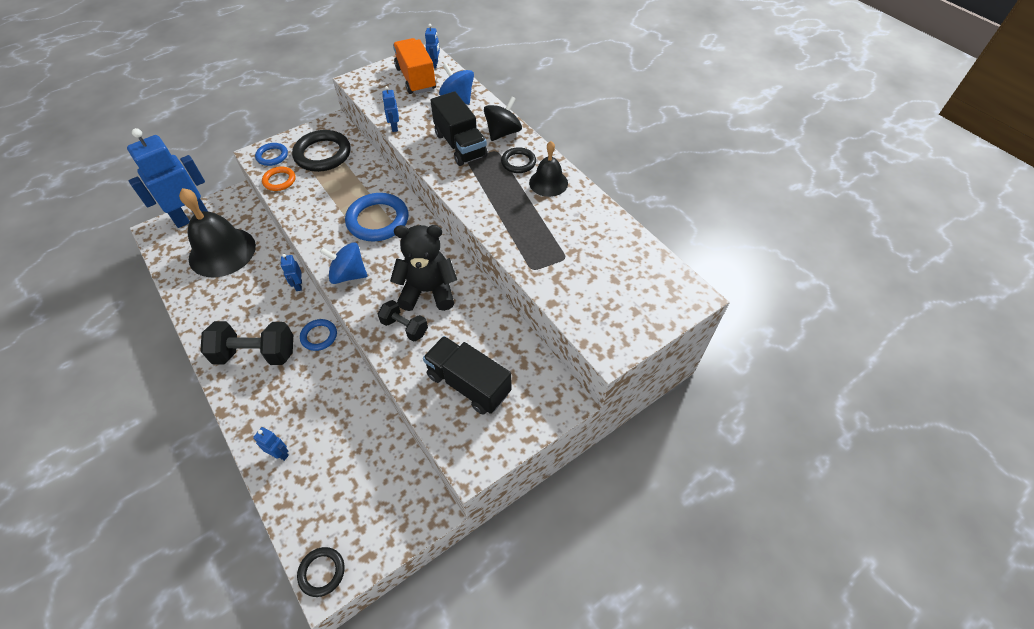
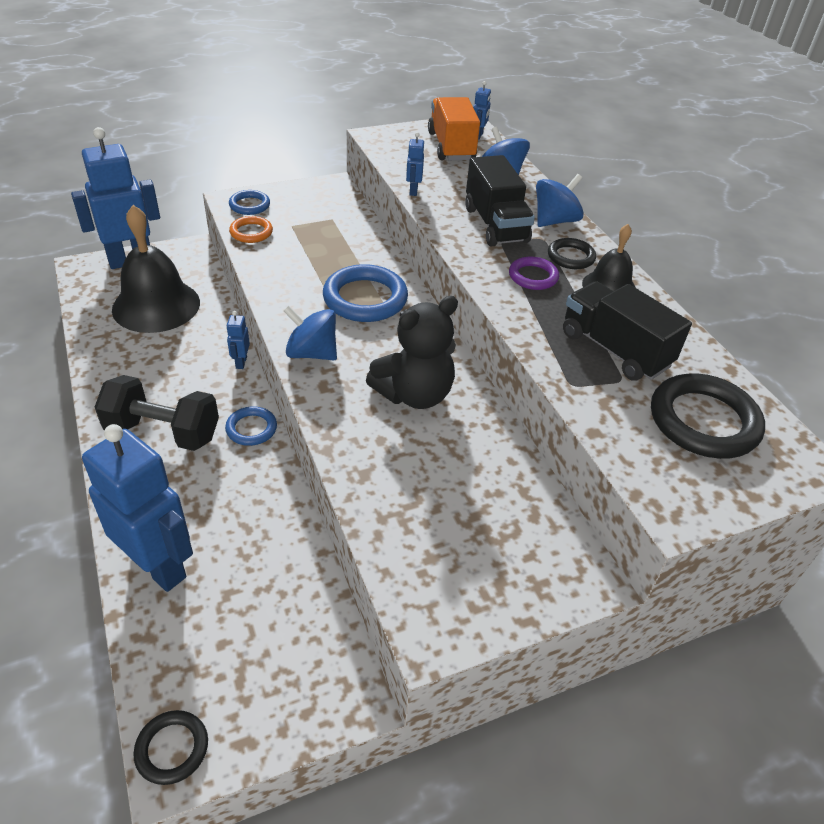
camera: 10 degrees right, 10 degrees down
(280, 454) = (159, 566): blue robot -> blue robot, size x2.45
(323, 154) = (312, 214): black ring -> black ring (703, 421)
(404, 327) = (373, 432): black dumbbell -> none
(428, 291) = (414, 394): black teddy bear -> black teddy bear turned 135 degrees clockwise
(468, 384) = (448, 524): black truck -> black truck (614, 350)
(494, 185) = (533, 276): none -> purple ring
(503, 133) = (555, 221): black spinning top -> blue spinning top

